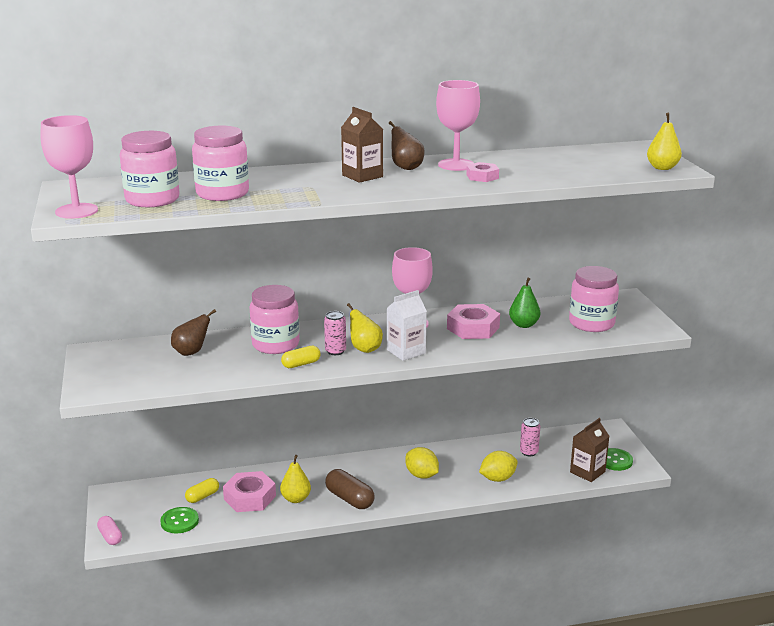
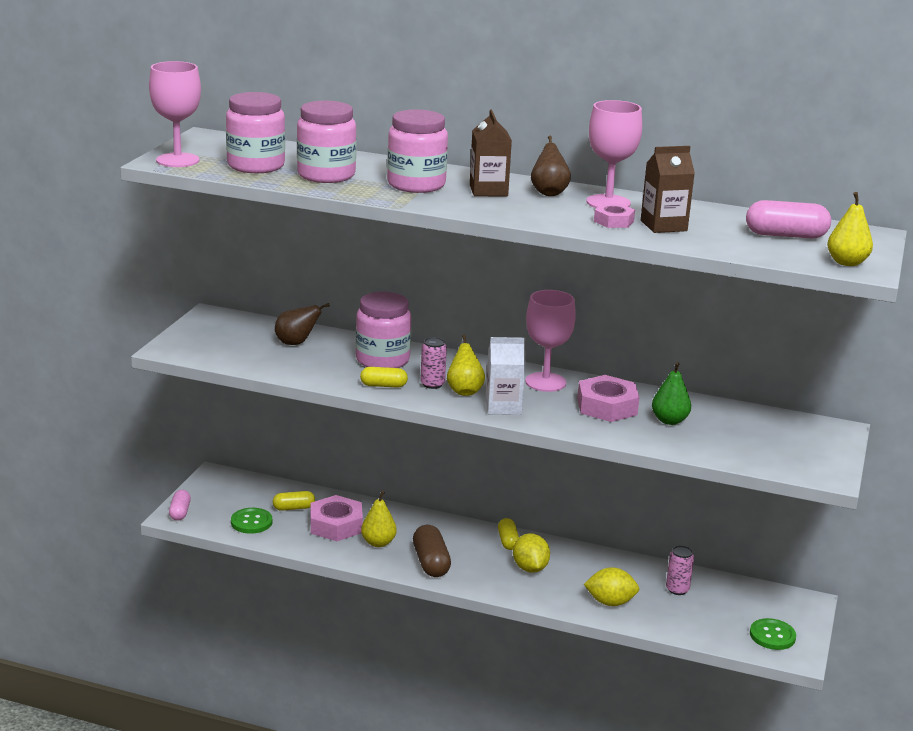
camera: 30 degrees right, 0 degrees up
(386, 461) = (508, 541): none -> yellow capsule
(587, 472) = (724, 634): brown carton -> brown carton (663, 226)
(591, 323) = (752, 443): pink jar -> pink jar (416, 185)
(598, 159) = (785, 235): none -> pink capsule

